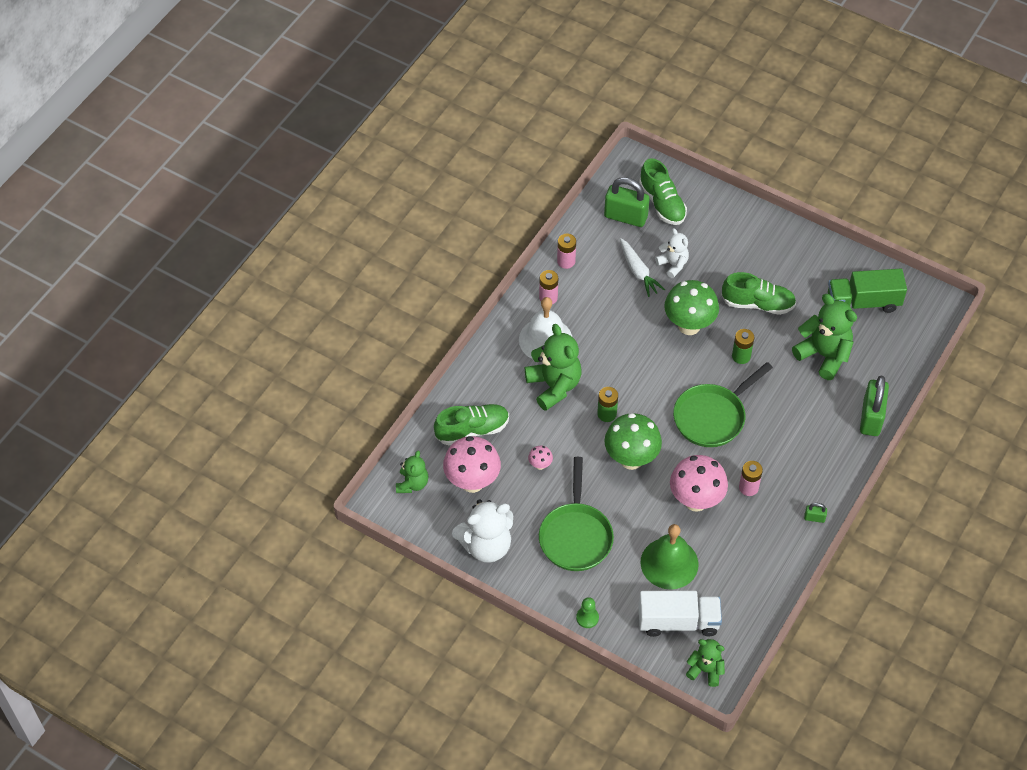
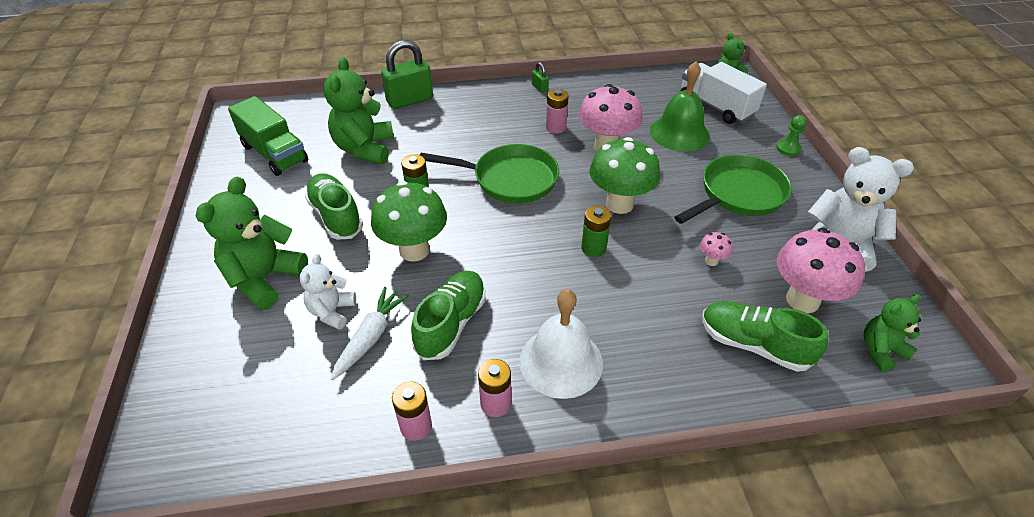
camera: 130 degrees left, 10 degrees down
(554, 386) = (612, 311): green teddy bear -> green teddy bear (264, 279)
(625, 217) = (278, 410): green padlock -> none
(662, 203) = (224, 383): green shoe -> green shoe (451, 323)

